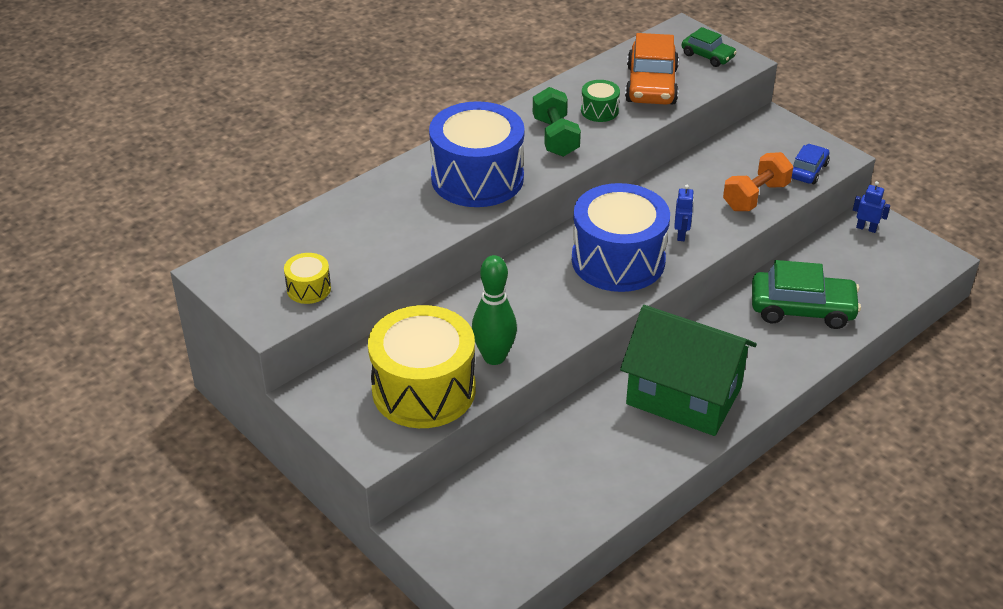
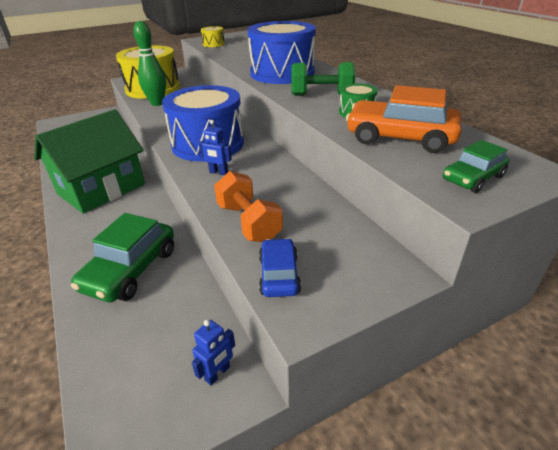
camera: 105 degrees right, 5 degrees down
(807, 171) = (279, 275): blue car -> blue car turned 135 degrees counterclockwise

